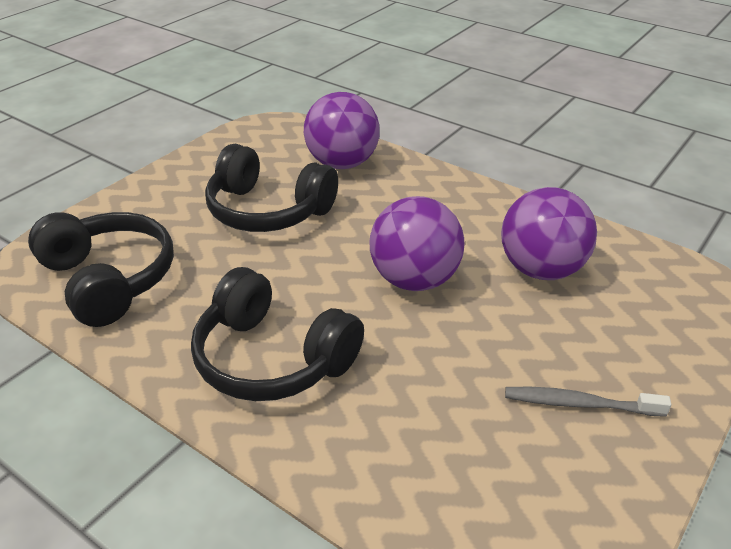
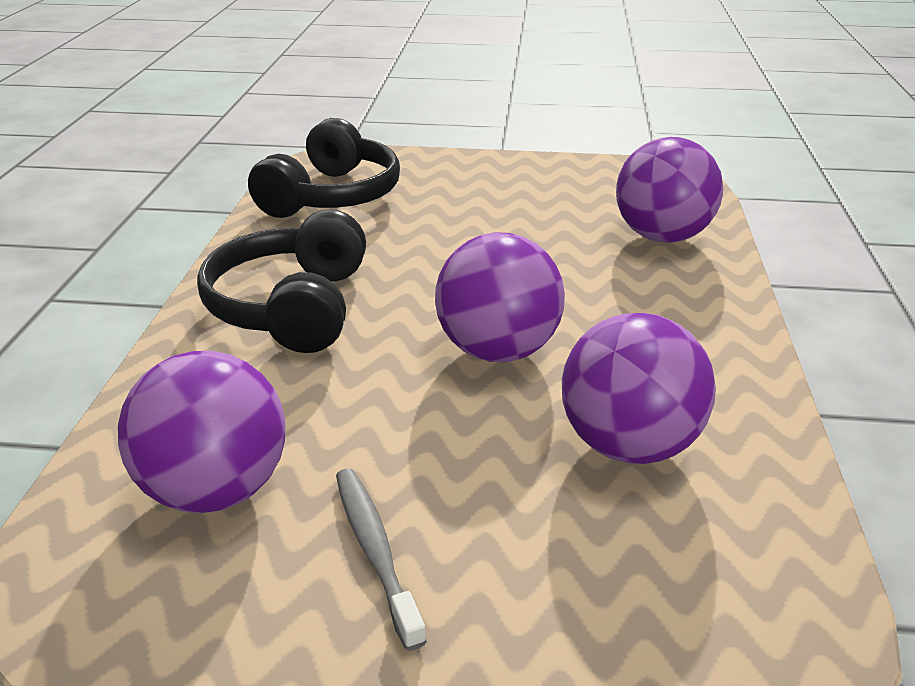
camera: 60 degrees right, 5 degrees down
(268, 210) = (518, 227): black headphones -> none
(479, 465) = (216, 489): none -> purple ball

